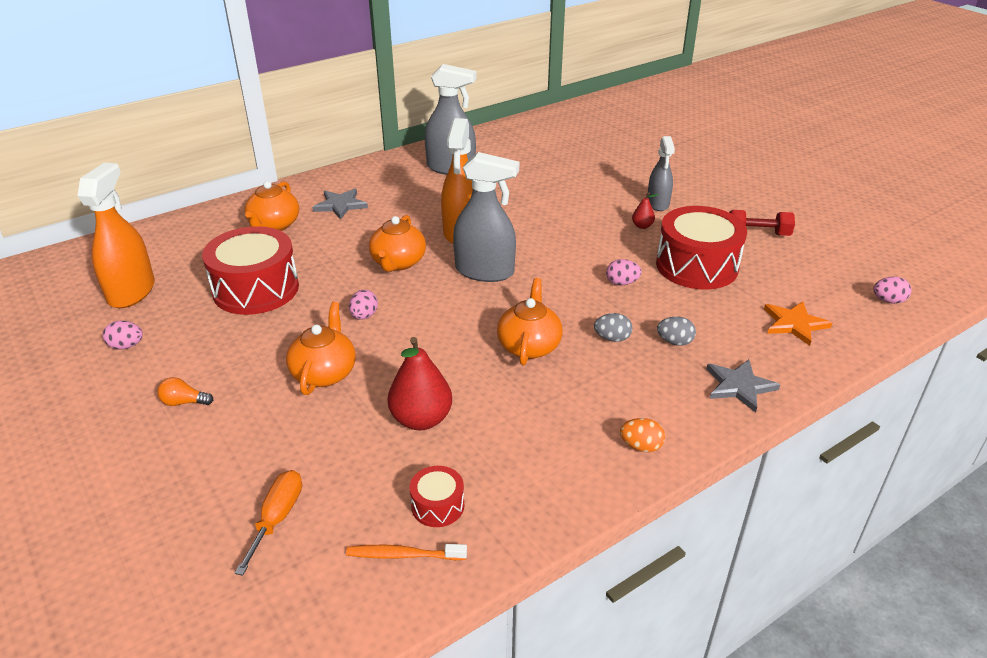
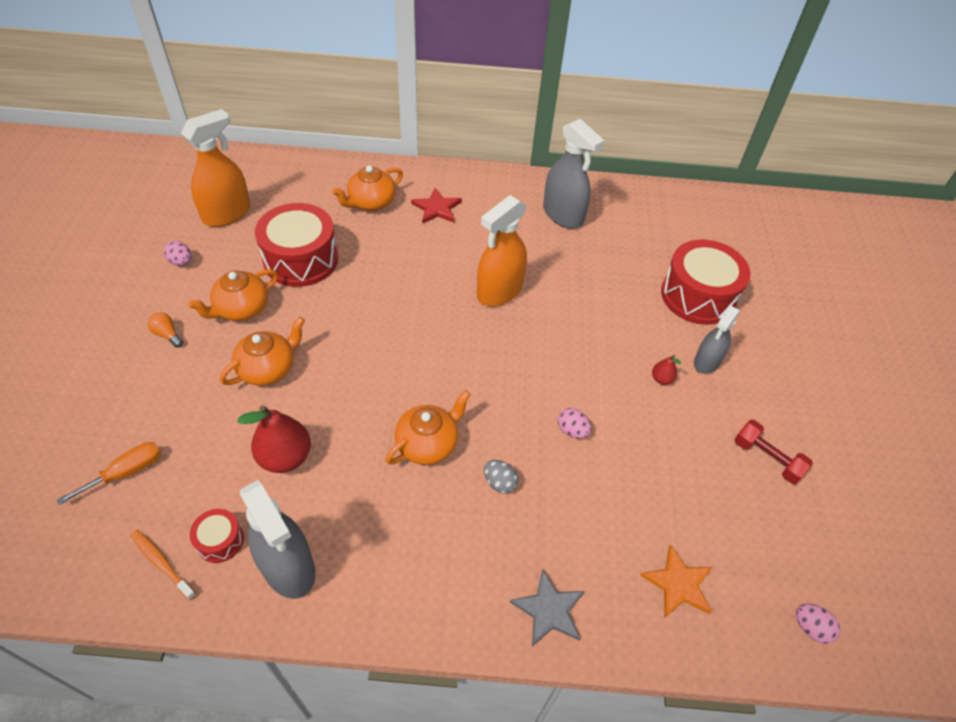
camera: 35 degrees right, 15 degrees up
(340, 205) = (437, 208): grey star -> red star
(364, 316) = (344, 332): pink egg -> none
(398, 263) = (419, 294): orange teapot -> orange teapot (241, 309)
(484, 271) = (474, 345): grey spray bottle -> grey spray bottle (288, 567)
(641, 446) = (405, 604): orange egg -> none
(674, 342) = (547, 524): grey egg -> none
(696, 266) = (661, 456): red drum -> red drum (698, 296)

